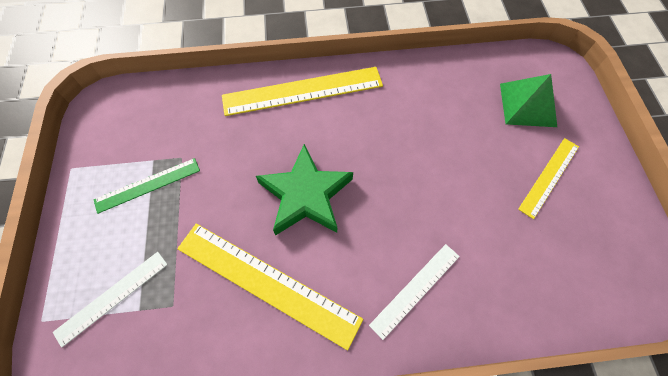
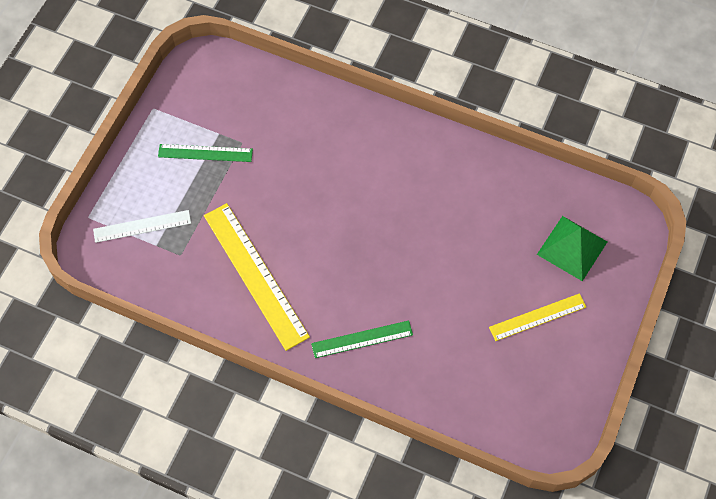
camera: 30 degrees right, 0 degrees up
(303, 91) = (376, 133): yellow ruler -> none
(306, 195) = (323, 225): green star -> none
(415, 289) = (362, 339): white ruler -> green ruler

